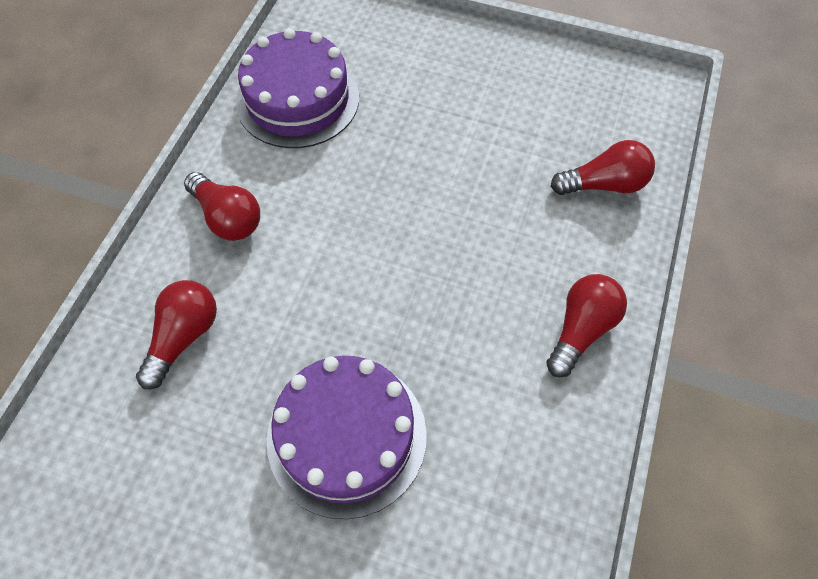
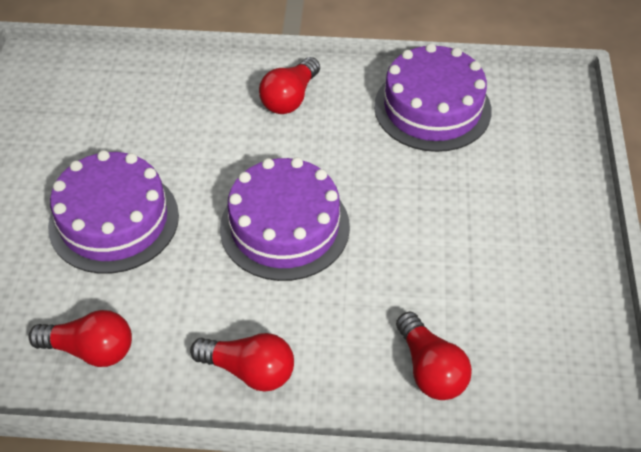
camera: 75 degrees right, 10 degrees down
(184, 337) = (176, 104): red light bulb -> red light bulb (90, 350)
(411, 262) = (284, 227): none -> purple cake

